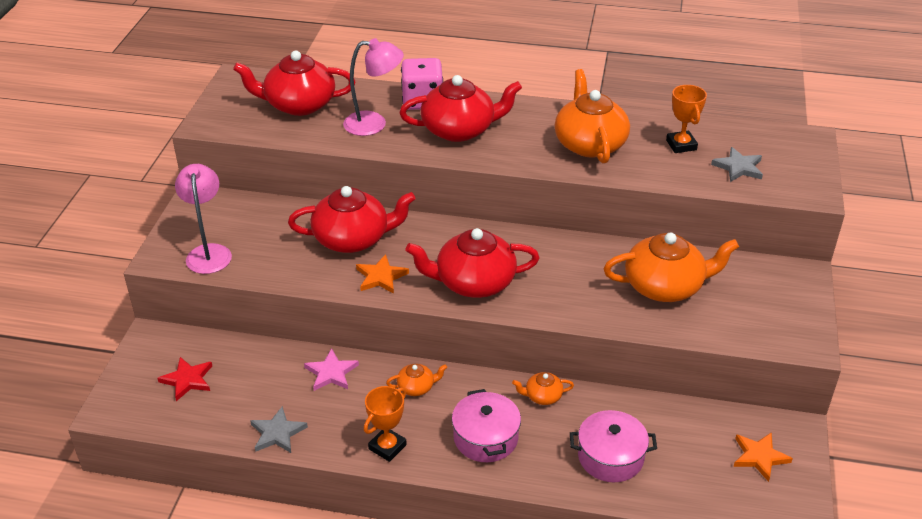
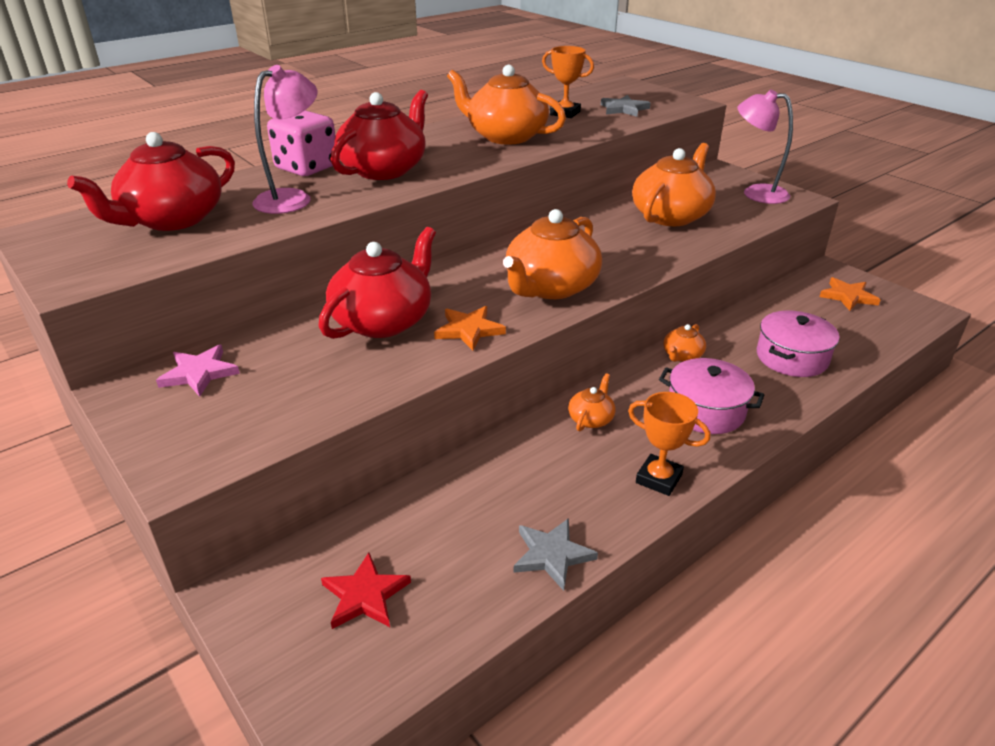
camera: 50 degrees left, 5 degrees down
(209, 252) = (239, 425): pink lamp -> pink lamp (756, 193)
(331, 373) = (502, 465): pink star -> pink star (199, 373)
(387, 447) = (658, 479): orange trophy -> orange trophy turned 45 degrees counterclockwise
(473, 282) = (550, 287): red teapot -> orange teapot

